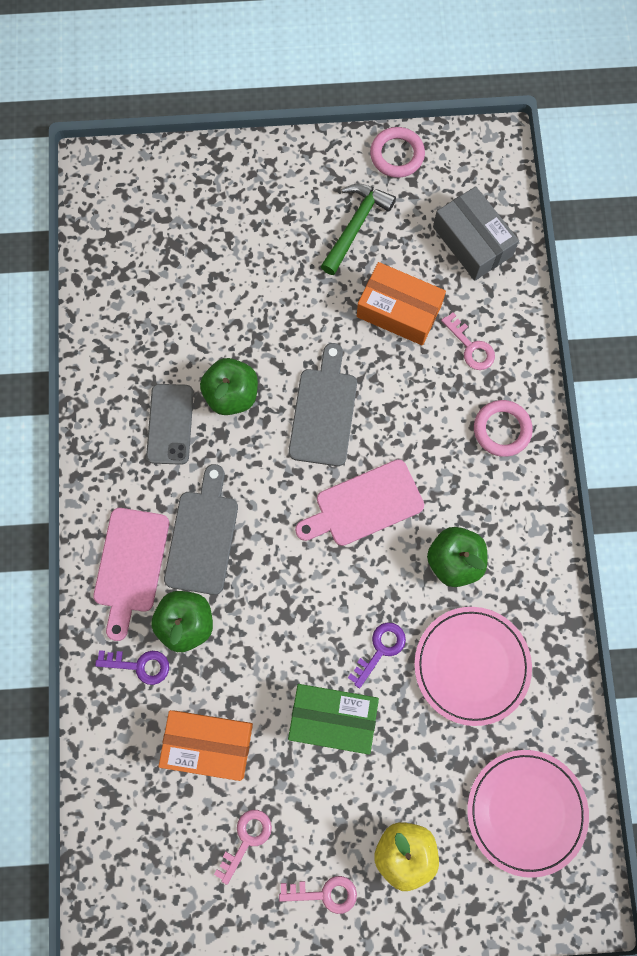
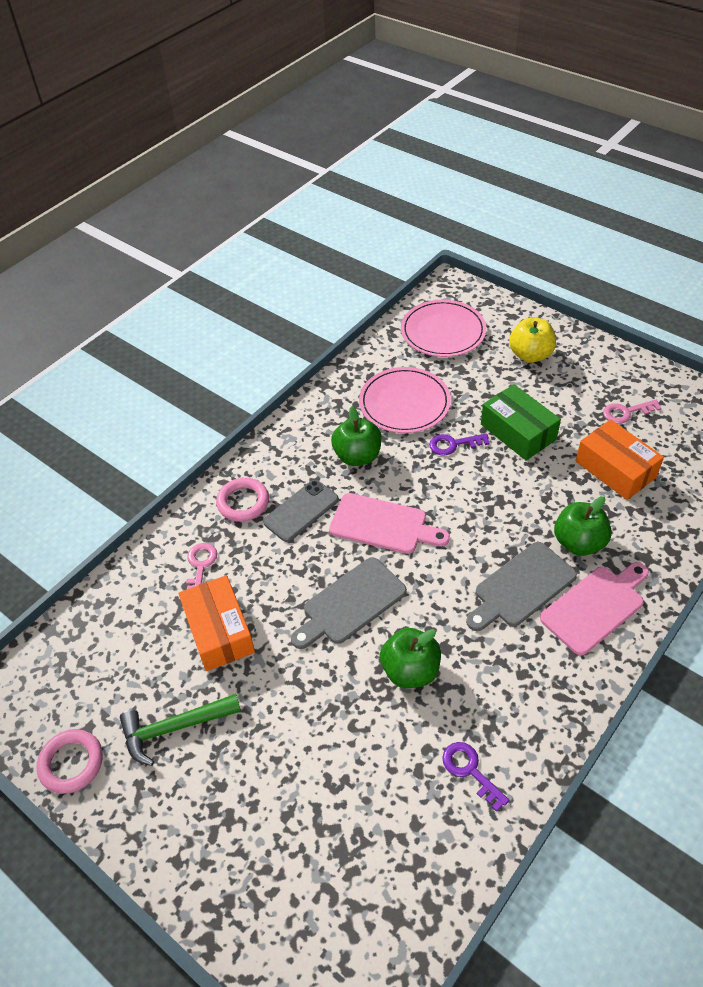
camera: 135 degrees left, 25 degrees down
(139, 665) = (634, 541): purple key -> purple key (470, 771)
(170, 424) = (481, 686): grey phone -> grey phone (301, 511)
(325, 893) = (595, 365): pink key -> none
(472, 241) = (107, 638): grey box -> none

